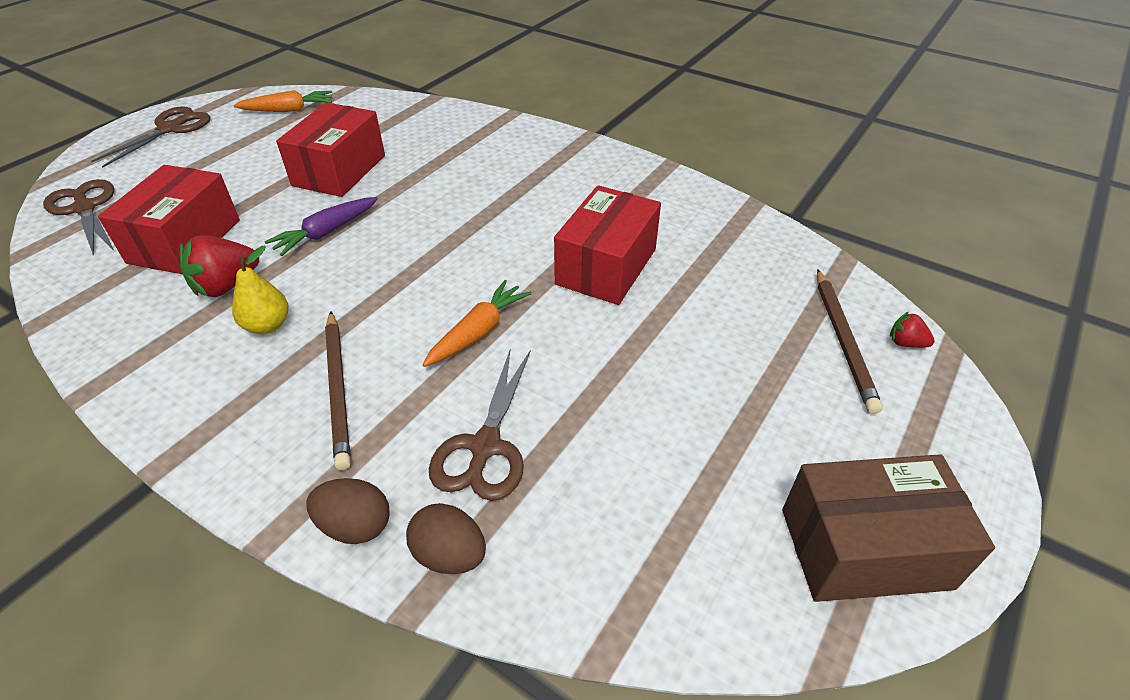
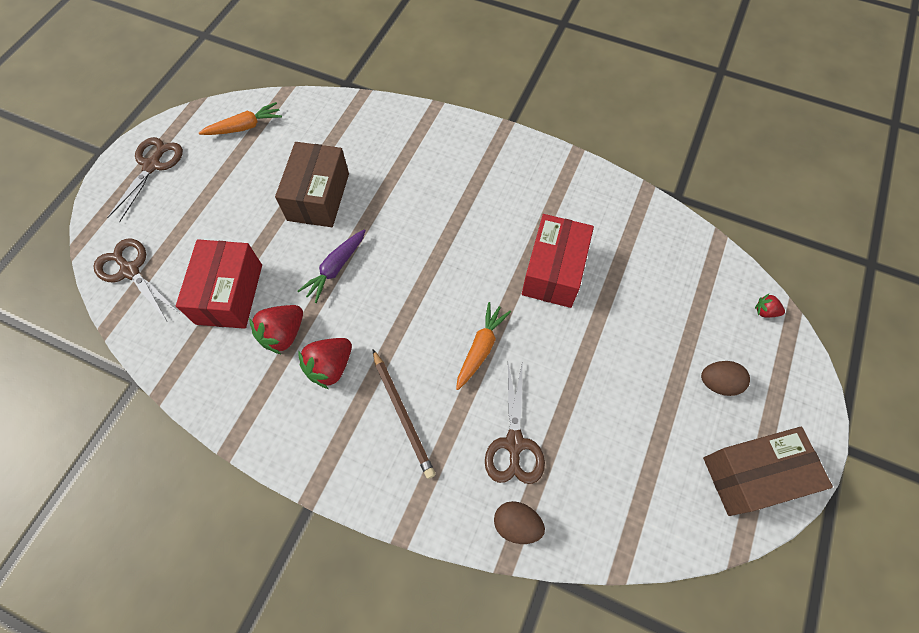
camera: 10 degrees left, 20 degrees up
(267, 325) = (330, 367): yellow pear -> red strawberry
(339, 170) = (318, 197): red box -> brown box
(355, 526) = (453, 515): brown egg -> brown egg (718, 383)
(843, 341) = (725, 316): brown pencil -> none

